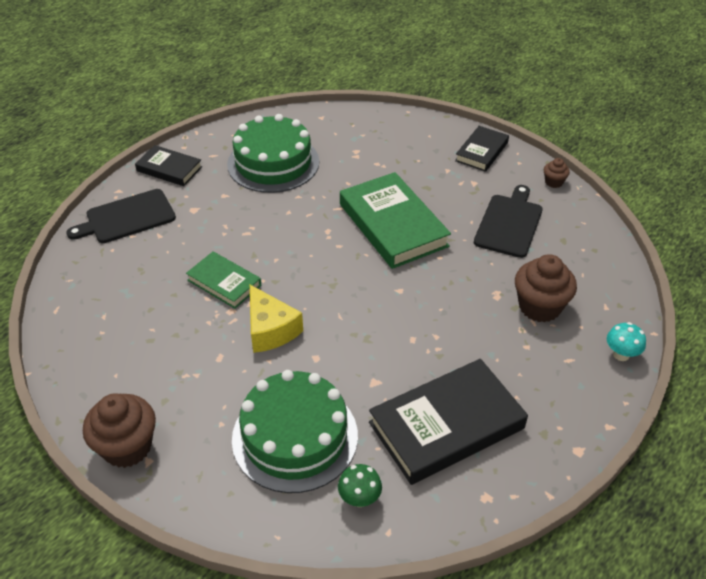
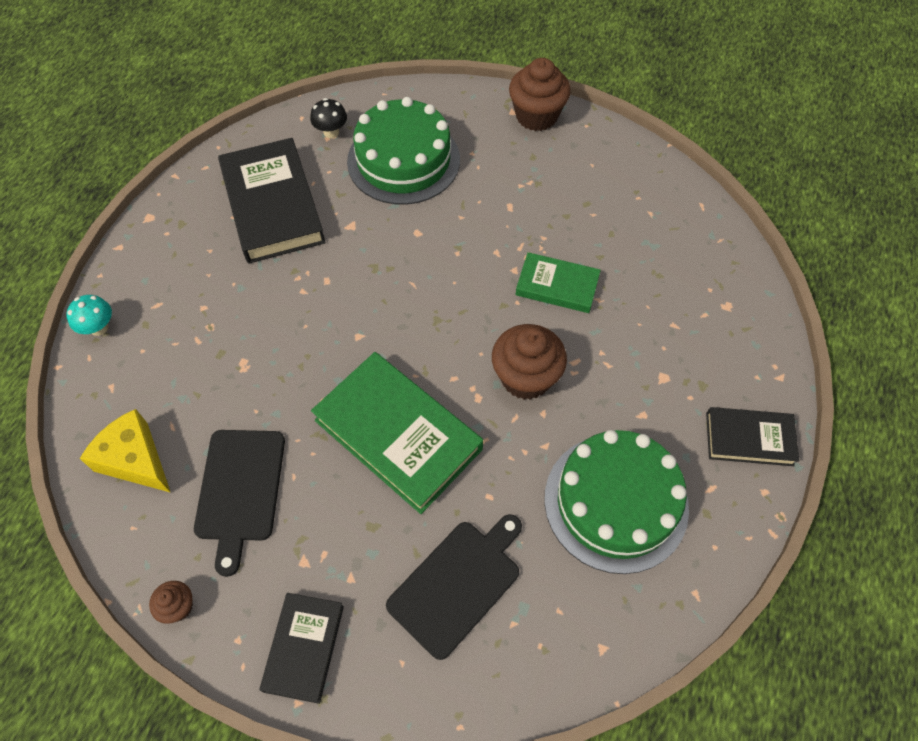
camera: 160 degrees right, 15 degrees up
(127, 217) = (732, 338): black cutting board -> black cutting board (457, 584)
(270, 330) = (477, 247): yellow cheese -> yellow cheese (135, 460)
(359, 498) = (331, 132): green mushroom -> black mushroom
(446, 425) = (272, 206): black book -> black book turned 60 degrees counterclockwise
(539, 307) = (191, 363): brown cupcake -> brown cupcake (526, 377)

